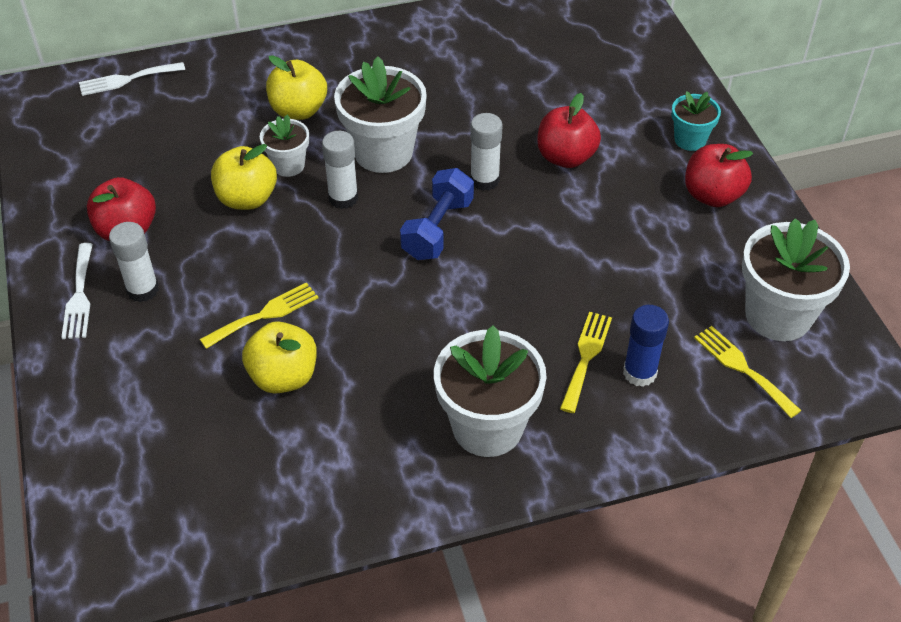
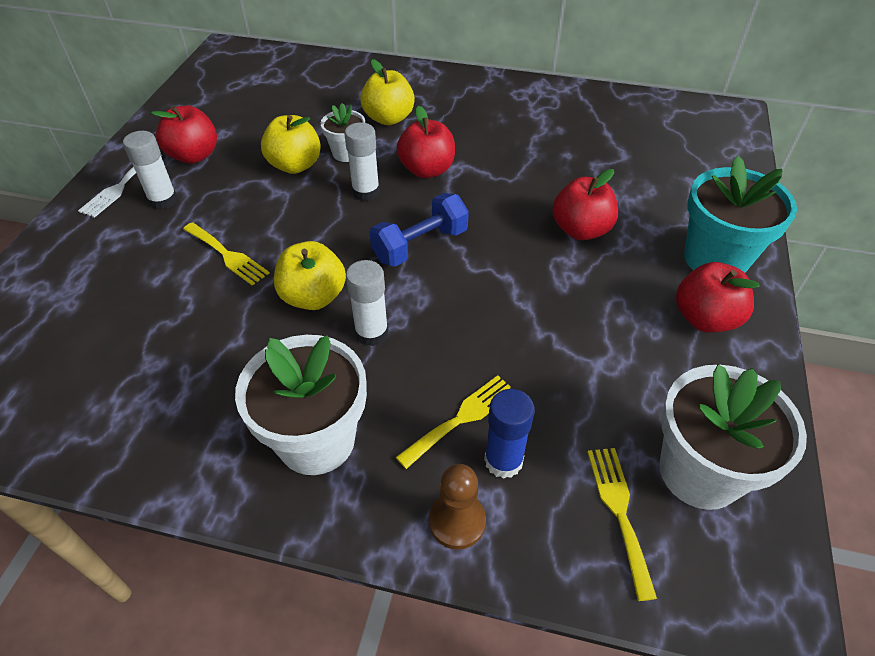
camera: 30 degrees right, 0 degrees up
(127, 79) = (290, 60): white fork -> none
(265, 314) = (227, 255): yellow fork -> yellow fork turned 45 degrees clockwise
(283, 377) = (194, 311): yellow apple -> yellow apple (313, 297)
(383, 152) = (427, 170): white flower pot -> red apple
(484, 180) = (492, 222): white glue stick -> white glue stick (371, 333)
(638, 430) = (457, 521): none -> brown pawn
(690, 140) = (715, 259): turquoise flower pot -> turquoise flower pot, size x1.84

